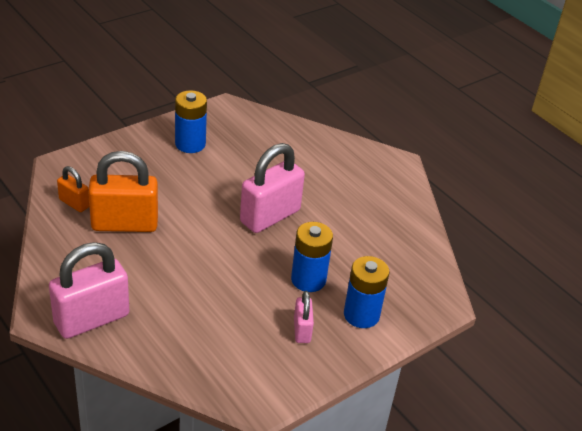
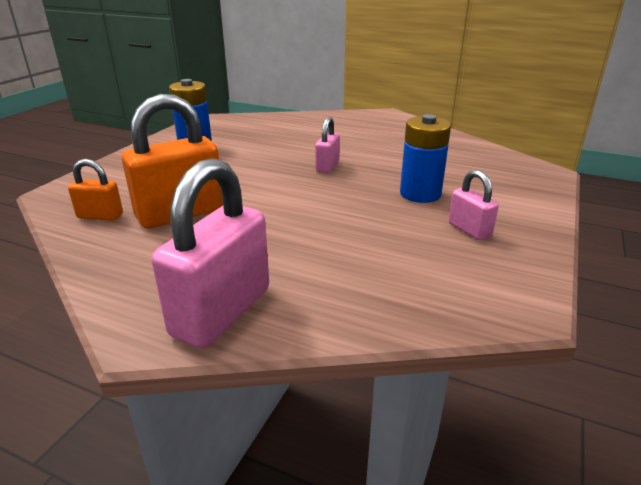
camera: 25 degrees left, 10 degrees down
(270, 216) = (327, 166): pink padlock -> pink padlock, size x0.51
(361, 315) = (501, 201): blue battery -> none

